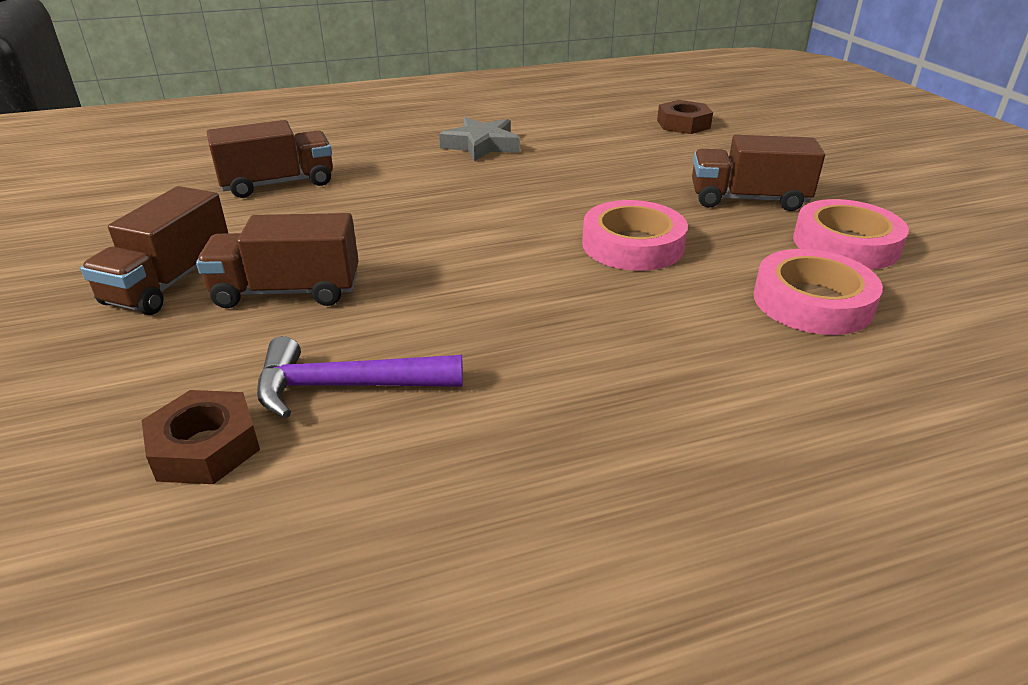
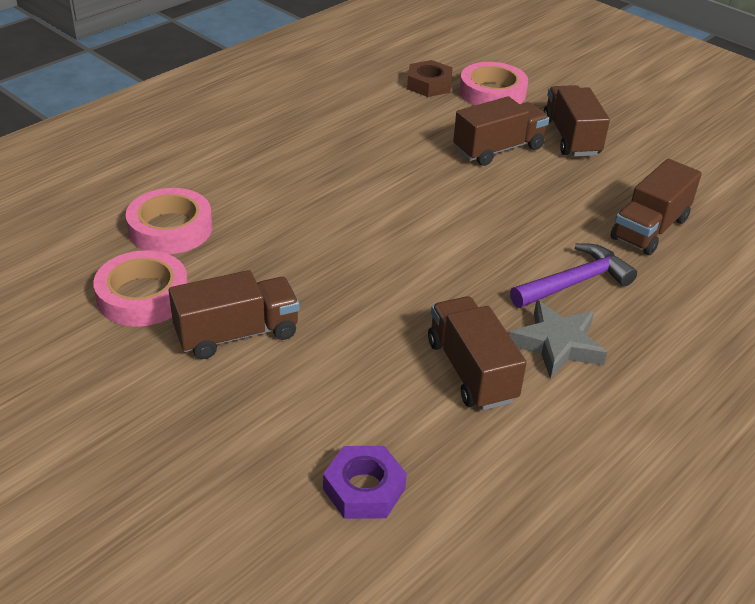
camera: 150 degrees right, 5 degrees up
(346, 386) = (402, 116): purple hammer -> purple hammer (574, 283)
(563, 147) = (471, 371): none -> brown truck
(632, 245) = (315, 245): pink tape -> pink tape (492, 92)
(683, 124) = (364, 489): brown nut -> purple nut

